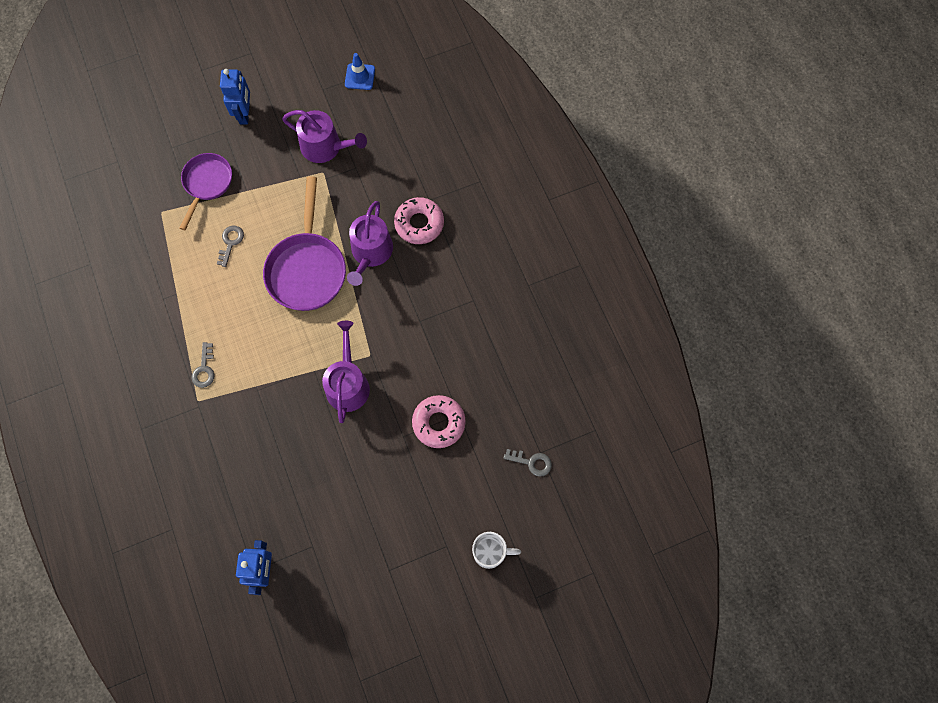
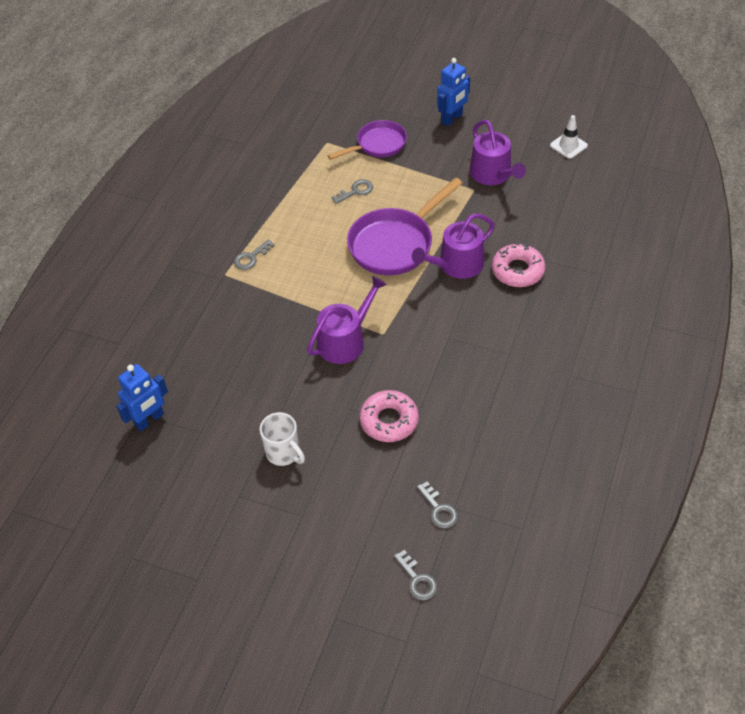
camera: 45 degrees right, 20 degrees down
(360, 77) = (568, 145): blue traffic cone -> white traffic cone
(490, 552) = (332, 550): white mug -> white mug (284, 453)
(562, 525) = (417, 580): none -> grey key

